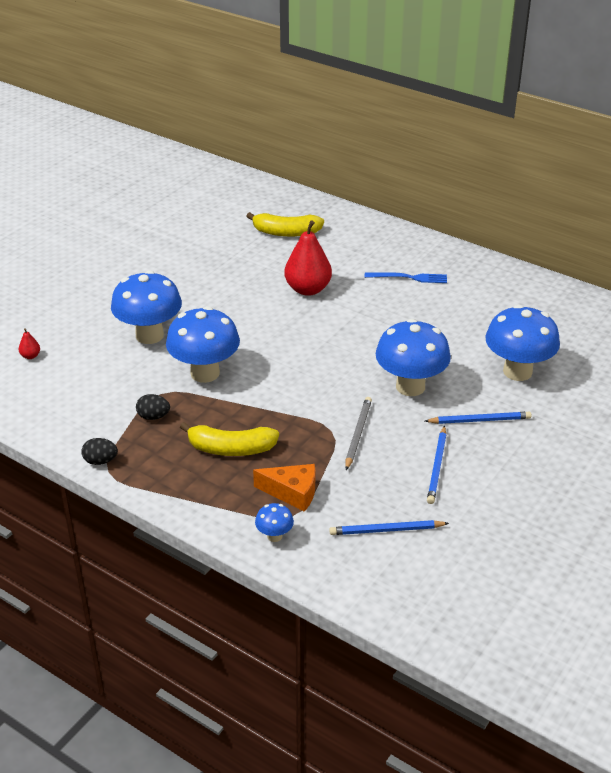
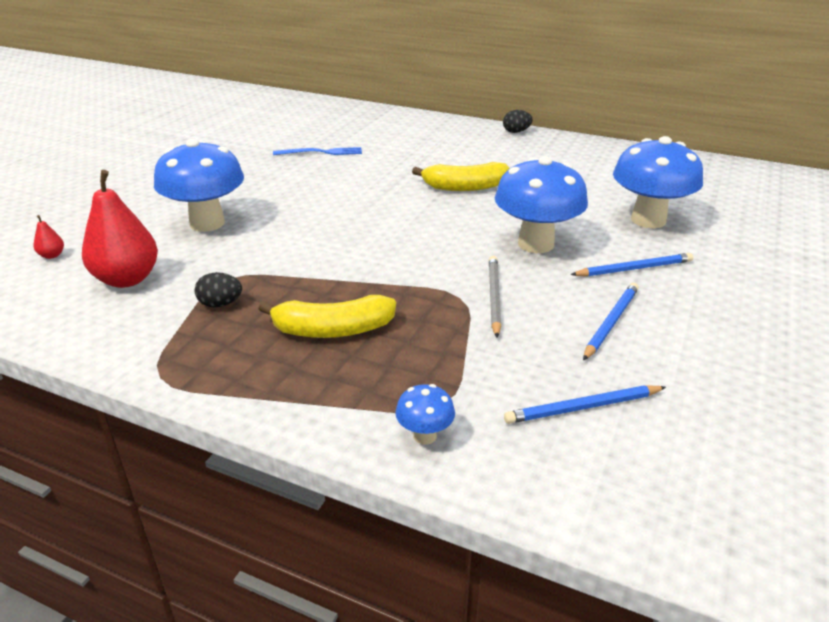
camera: 10 degrees left, 5 degrees down
(100, 461) = (147, 364): black egg -> black egg (516, 132)
(205, 373) = (282, 253): blue mushroom -> none
(286, 232) = (347, 131): yellow banana -> yellow banana (465, 187)
(292, 493) = (432, 374): orange cheese -> none
(308, 289) = (384, 171): red pear -> red pear (127, 279)
(409, 278) = (489, 155): blue fork -> blue fork (321, 152)
(437, 467) = (611, 322): blue pencil -> blue pencil turned 150 degrees counterclockwise

